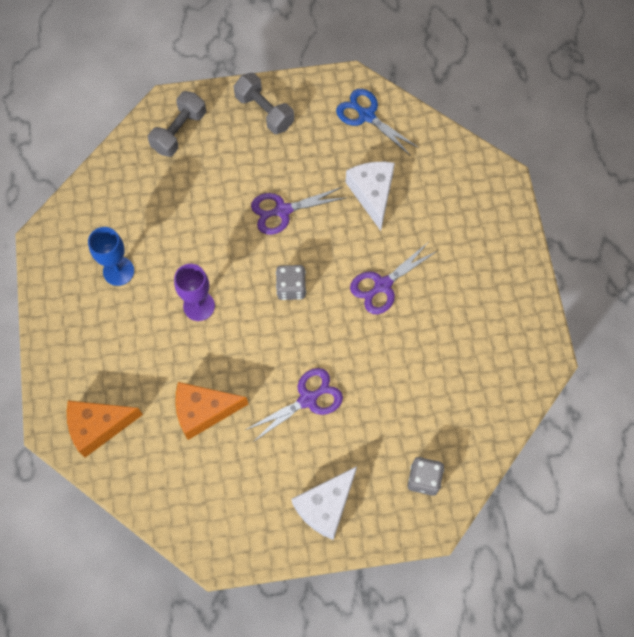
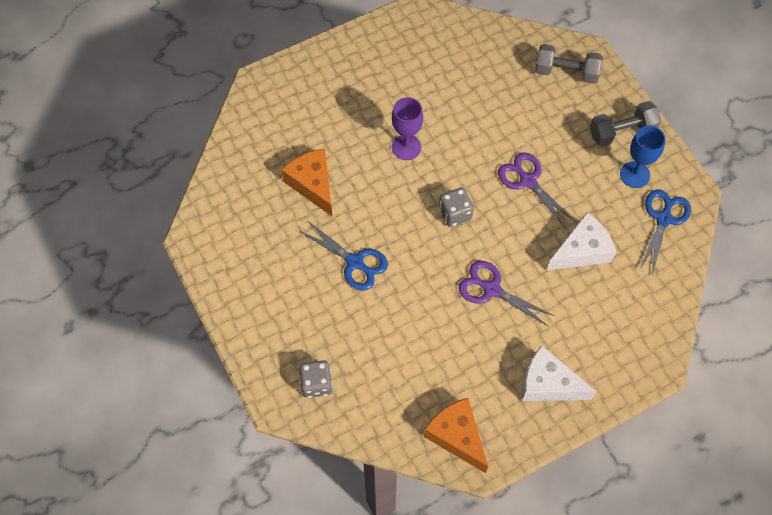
camera: 70 degrees right, 5 degrees down
(98, 427) = (270, 113): orange cheese -> orange cheese (457, 436)
(118, 271) = (412, 76): blue goblet -> blue goblet (634, 174)
(264, 111) = (622, 131): grey dumbbell -> grey dumbbell turned 45 degrees clockwise
(308, 399) = (355, 262): purple scissors -> blue scissors
(325, 506) = (263, 309): white cheese -> white cheese (548, 384)

